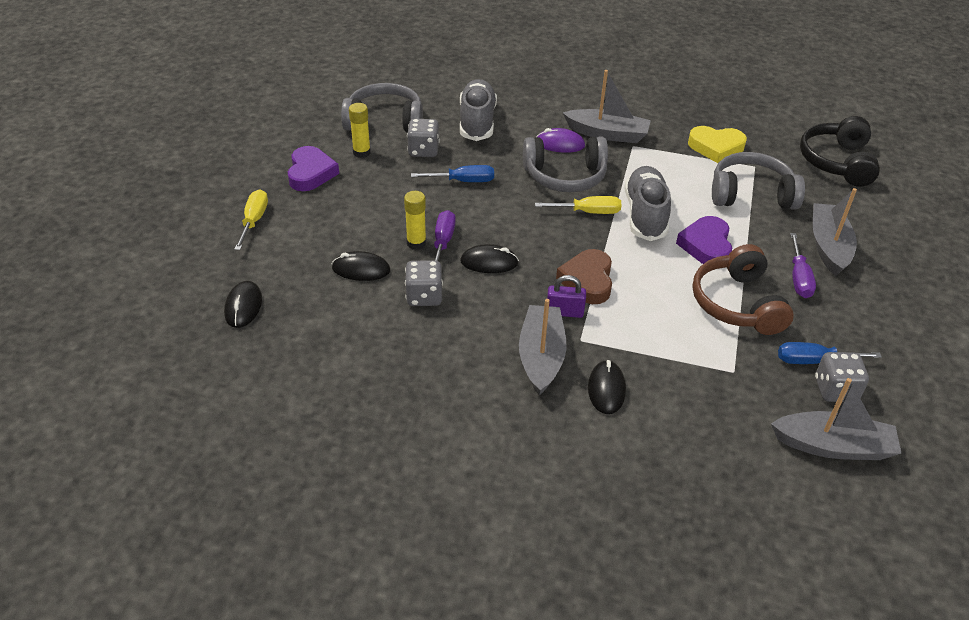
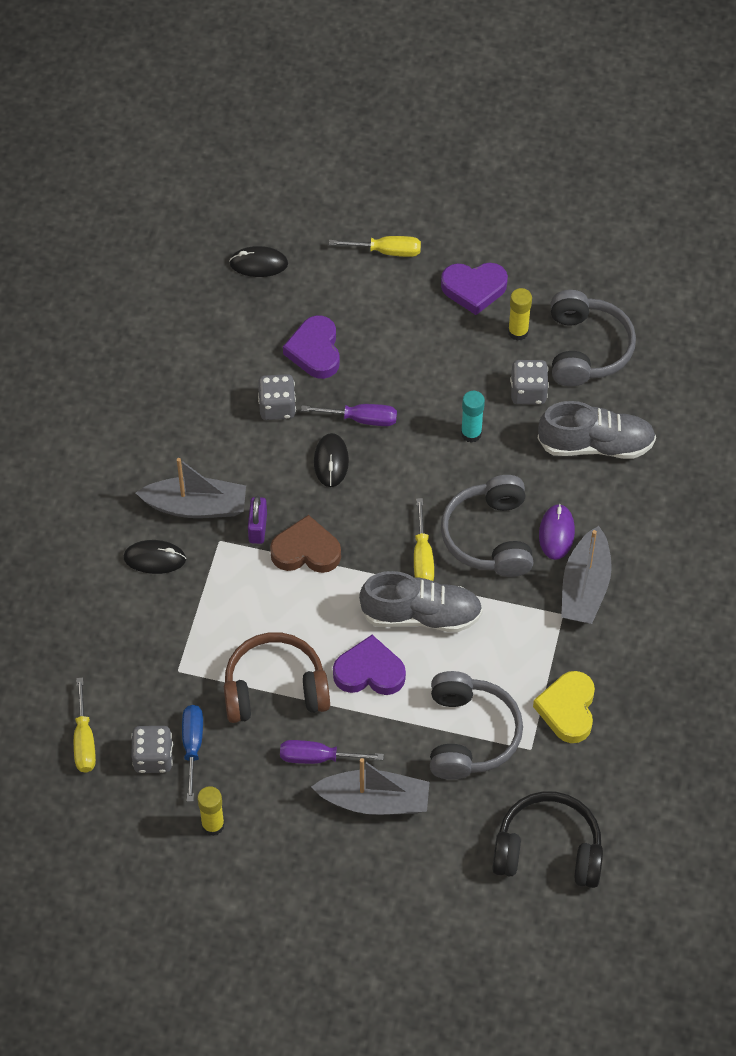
camera: 90 degrees right, 15 degrees up
(361, 269) = (315, 351): black mouse -> purple heart
(416, 243) = (358, 395): yellow glue stick -> yellow glue stick (213, 825)
(463, 181) = (471, 433): blue screwdriver -> turquoise glue stick
(833, 446) = (84, 740): grey boat -> yellow screwdriver

